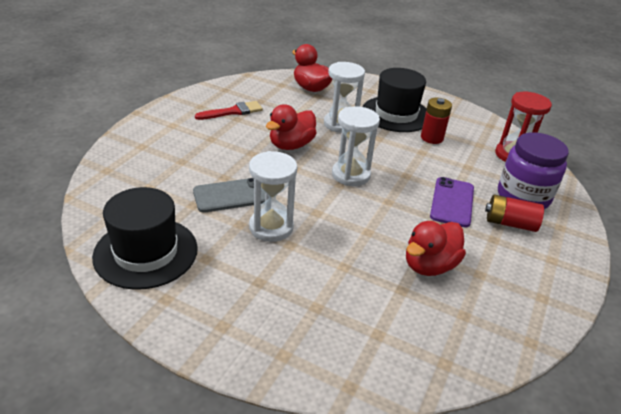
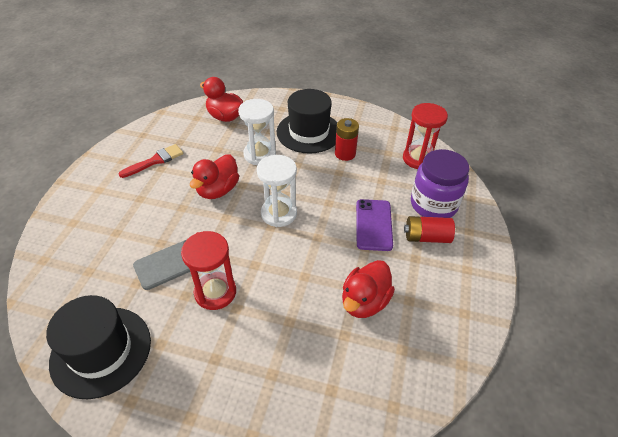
camera: 10 degrees left, 10 degrees up
(271, 227) = (215, 292): white hourglass -> red hourglass

